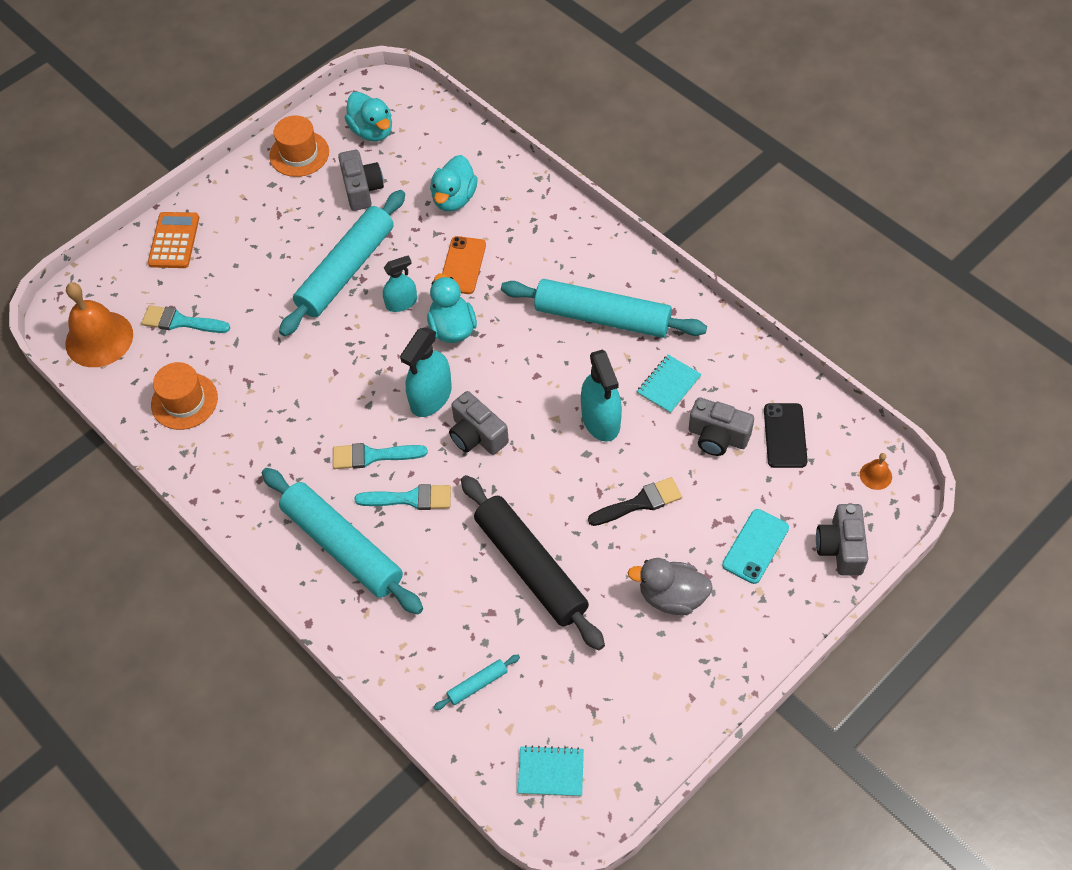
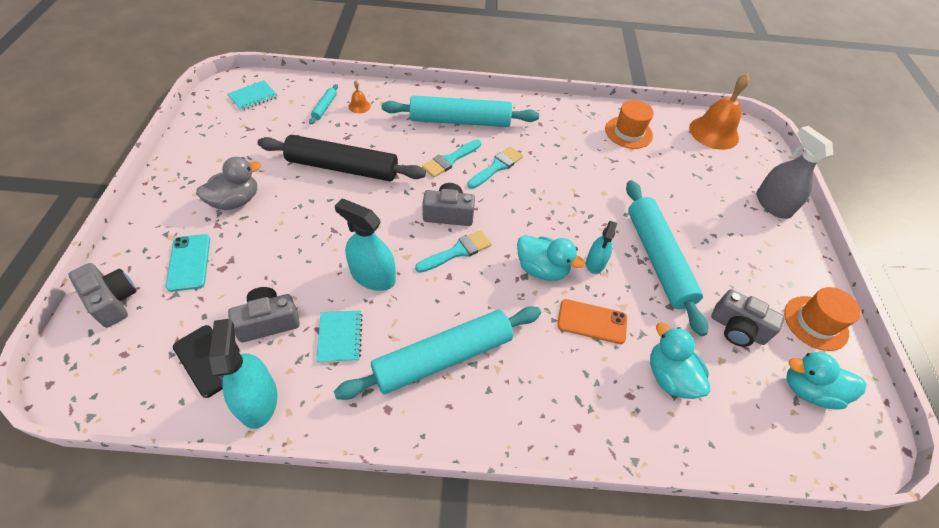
camera: 130 degrees right, 5 degrees down
(174, 241) = (773, 204): orange calculator -> grey spray bottle
(180, 322) = (693, 165): turquoise brush -> turquoise brush (457, 251)
(431, 397) = (503, 217): turquoise spray bottle -> turquoise spray bottle (258, 400)
(462, 265) = (592, 321): orange phone -> orange phone turned 45 degrees counterclockwise
(640, 502) = (298, 240): black brush -> none
(875, 475) = (99, 379): orange bell -> orange bell (359, 106)

